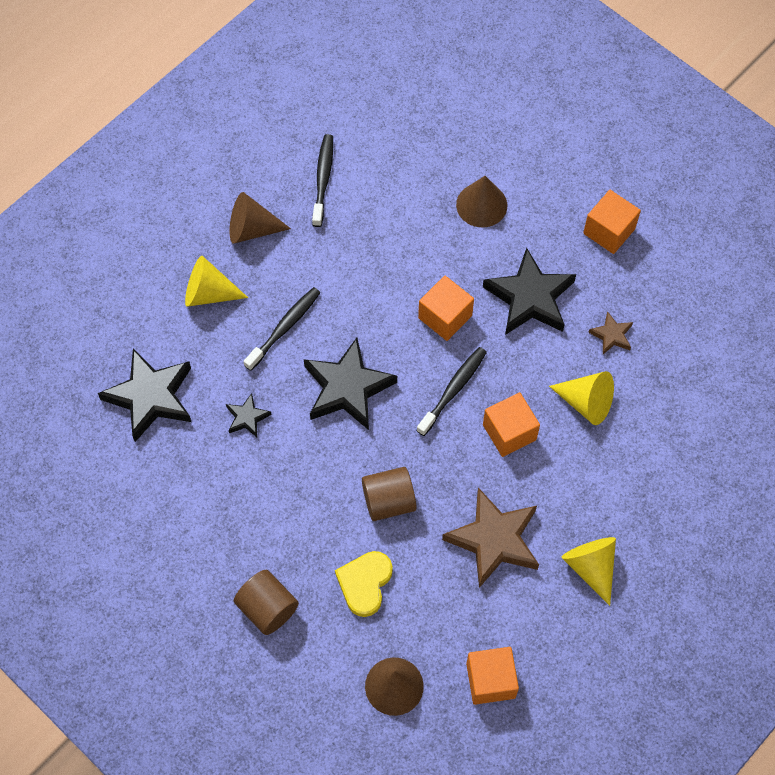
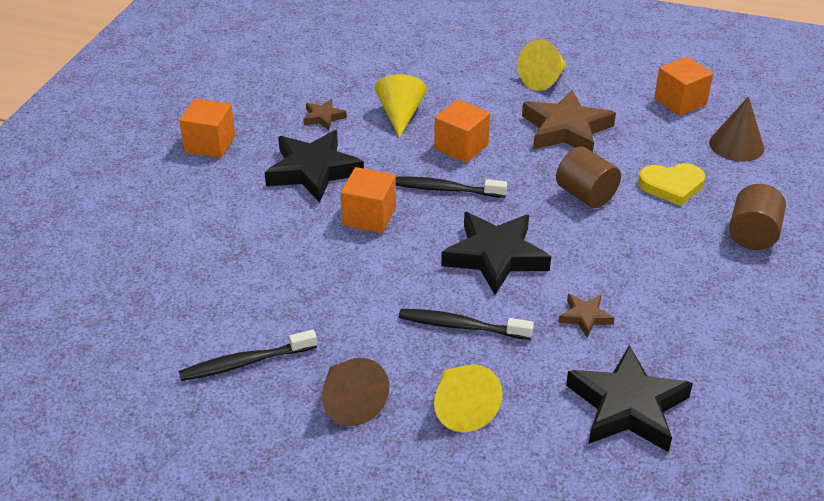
camera: 115 degrees left, 25 degrees down
(247, 417) = (585, 317): black star -> brown star
(481, 205) = (219, 230): brown cone -> none

